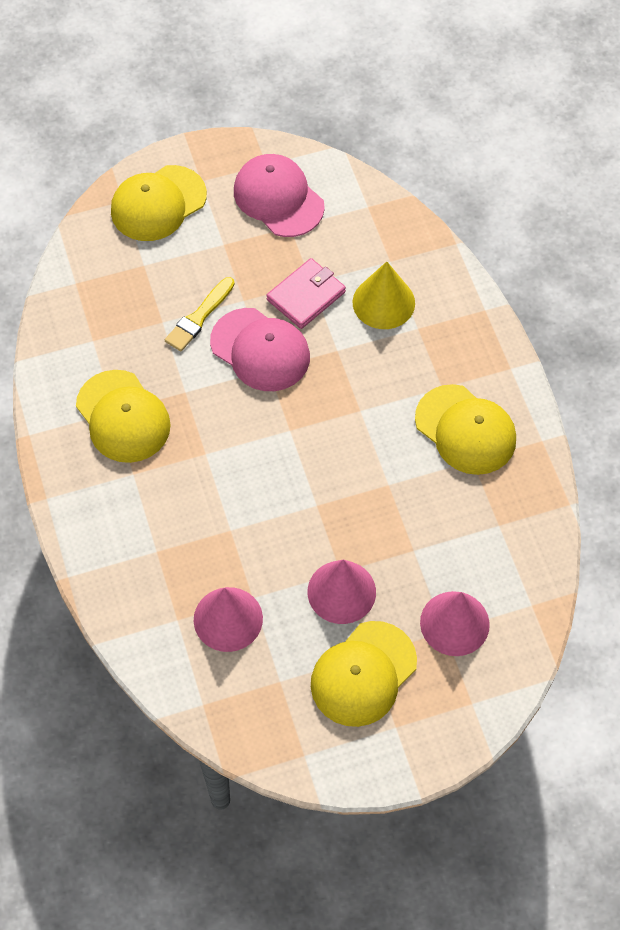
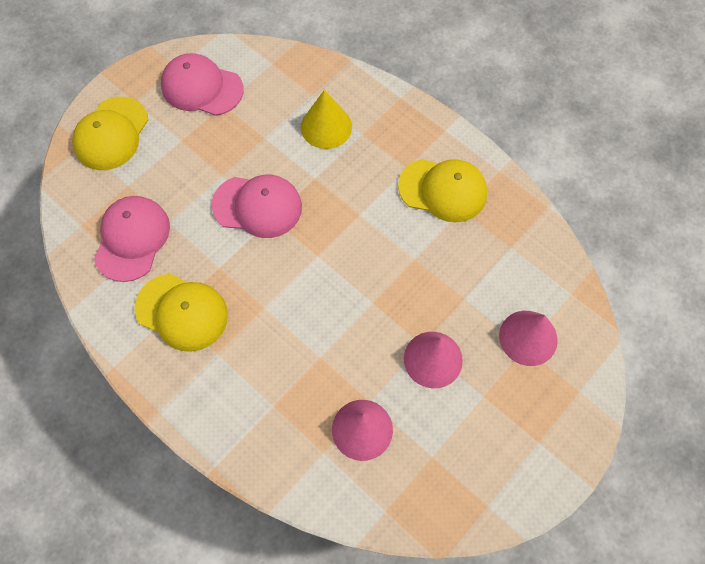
camera: 30 degrees left, 5 degrees up
(117, 321) = (132, 239): none -> pink cap
(199, 317) = (195, 204): yellow brush -> none
(306, 296) = (267, 149): pink wallet -> none
(363, 674) = (489, 414): yellow cap -> none

